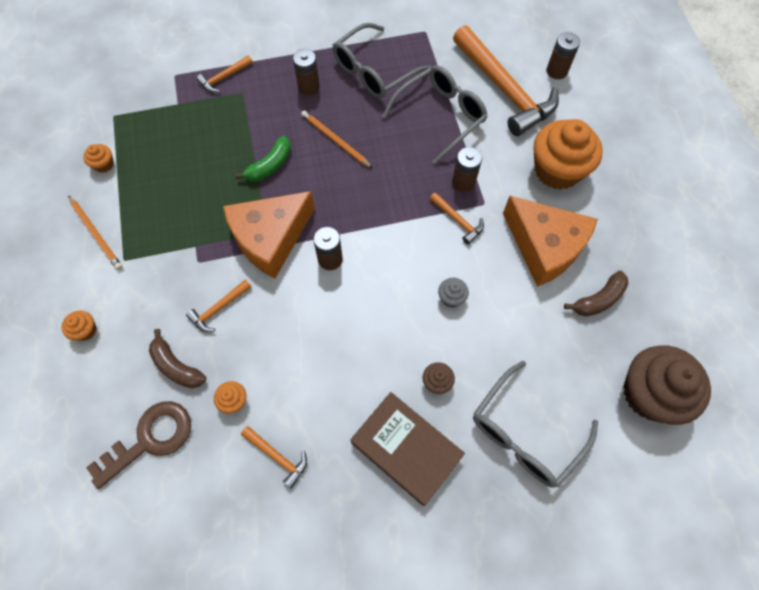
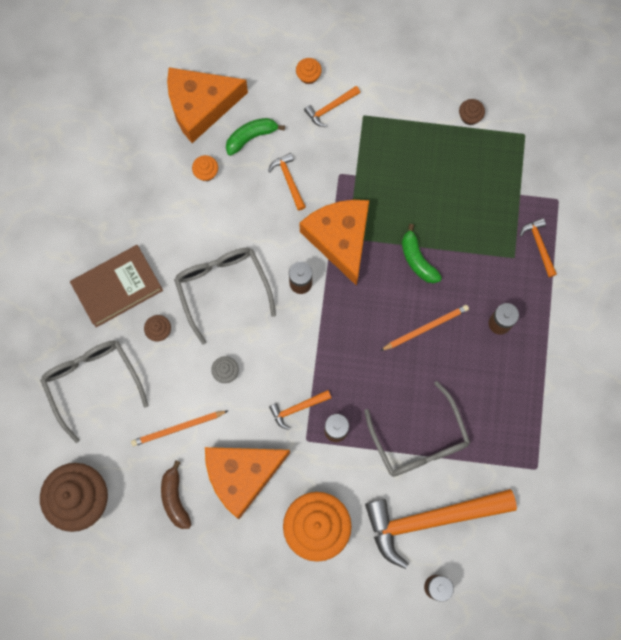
camera: 110 degrees right, 10 degrees up
(96, 234) = (397, 98): orange pencil -> orange pencil (178, 428)
(104, 164) = (470, 116): orange cupcake -> brown cupcake
(150, 439) = (200, 106): brown key -> orange cheese
(176, 366) = (251, 137): brown banana -> green banana
(277, 456) = (151, 192): orange hammer -> orange hammer (330, 108)
(374, 71) = (499, 395): grey glasses -> grey glasses (222, 288)

